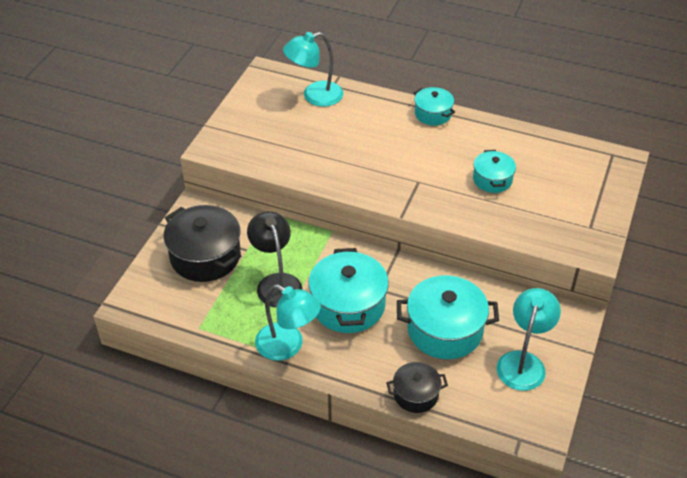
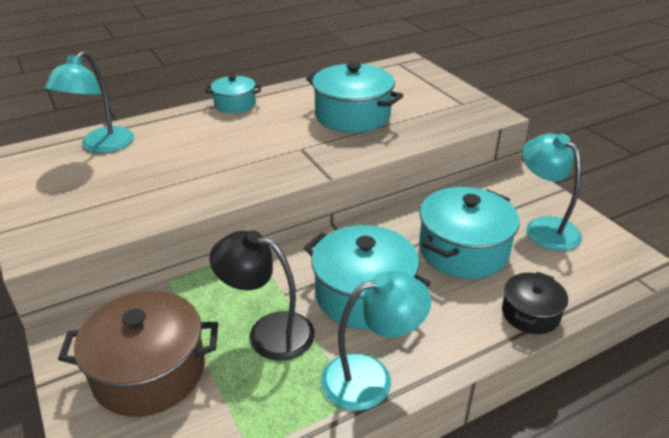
camera: 50 degrees left, 10 degrees down
(205, 256) = (149, 372): black pot -> brown pot
(492, 180) = (352, 116): turquoise pot -> turquoise pot, size x1.76

